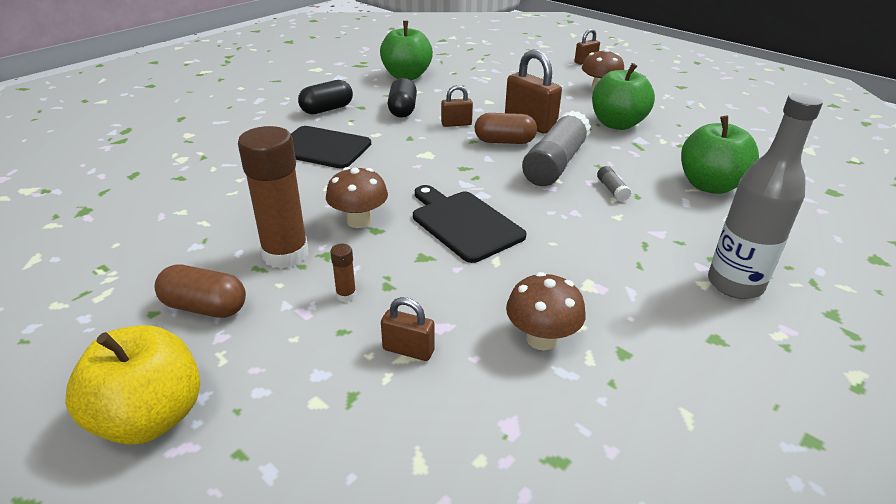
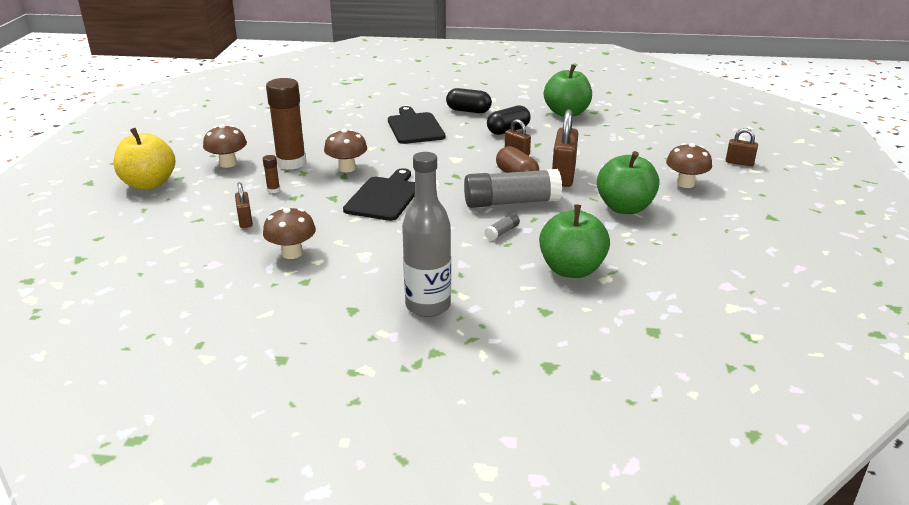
camera: 55 degrees right, 5 degrees down
(205, 307) = (228, 163): brown capsule -> brown mushroom

